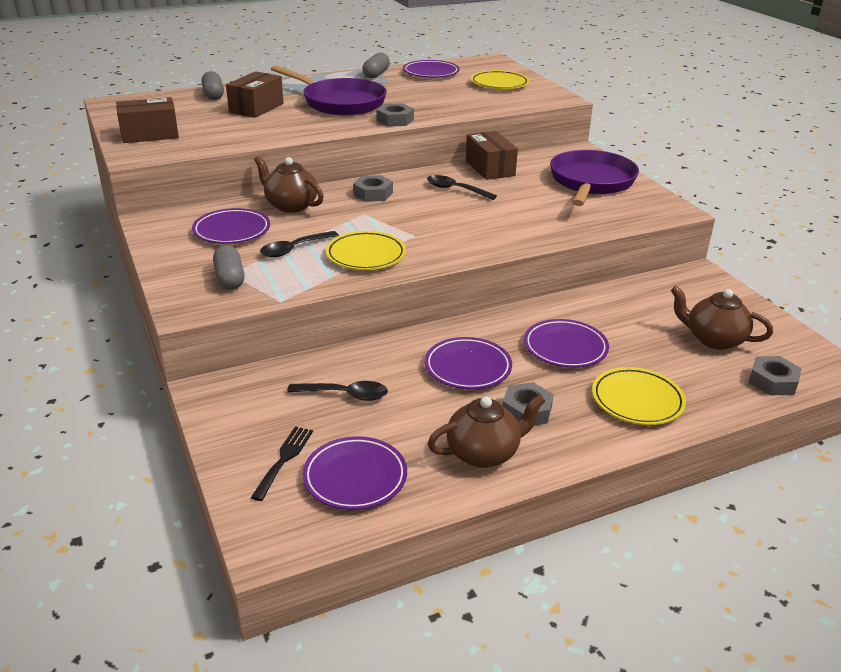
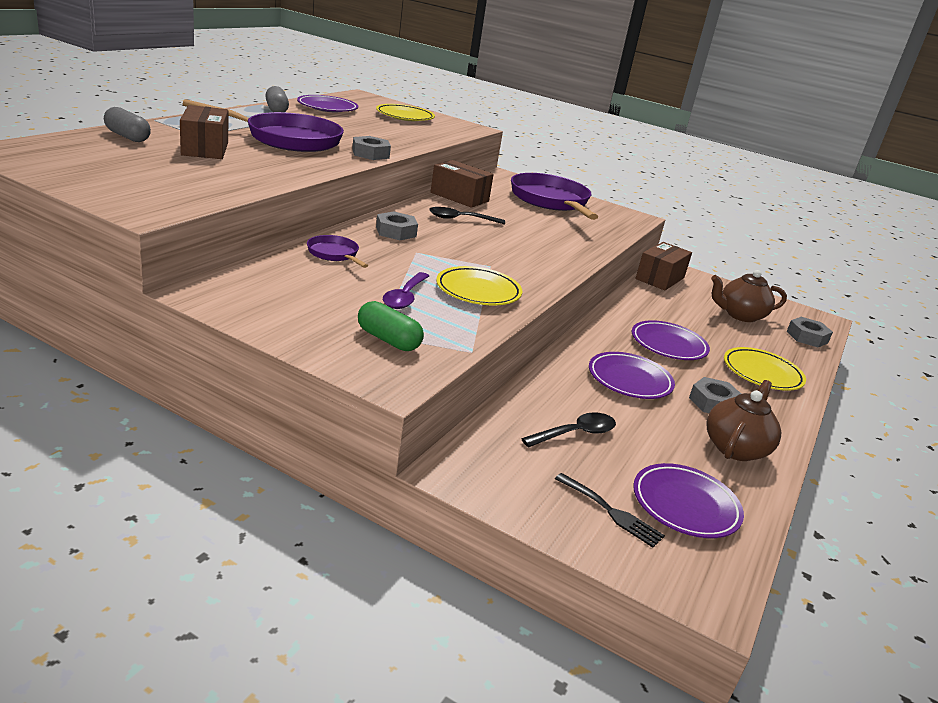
camera: 40 degrees left, 5 degrees down
(150, 135) = (122, 186): brown box -> brown box (660, 278)
(230, 279) = (388, 340): grey capsule -> green capsule
(232, 231) = (313, 289): purple plate -> none
(284, 459) = (612, 512): black fork -> black fork turned 150 degrees clockwise
(290, 206) = (334, 254): brown teapot -> purple pan
(294, 249) = (405, 297): black spoon -> purple spoon

